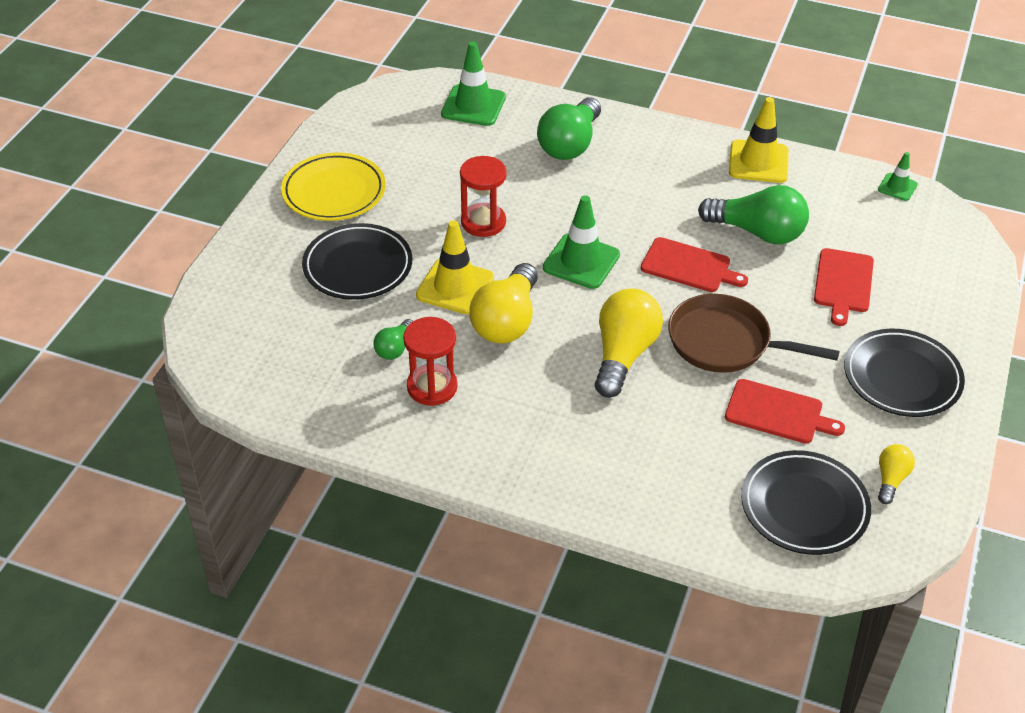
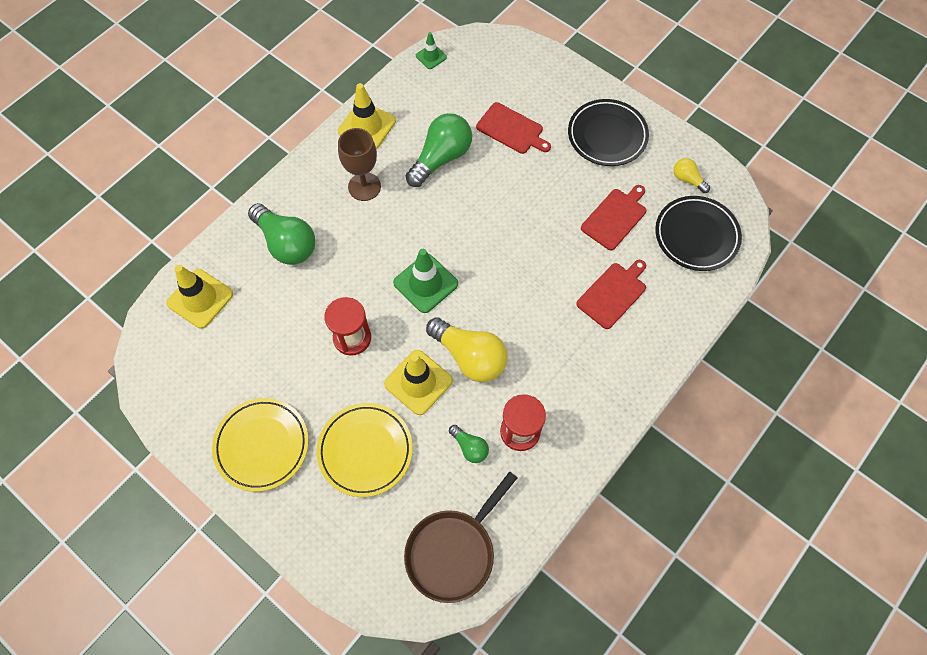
camera: 70 degrees left, 20 degrees up
(358, 266) = (365, 450): black plate -> yellow plate
(473, 106) = (200, 299): green traffic cone -> yellow traffic cone
(623, 355) = (531, 290): yellow light bulb -> none
(677, 181) = (364, 186): none -> brown goblet
(689, 266) = (459, 214): red cutting board -> red cutting board (613, 293)
(725, 342) = (542, 222): brown pan -> brown pan (454, 551)

